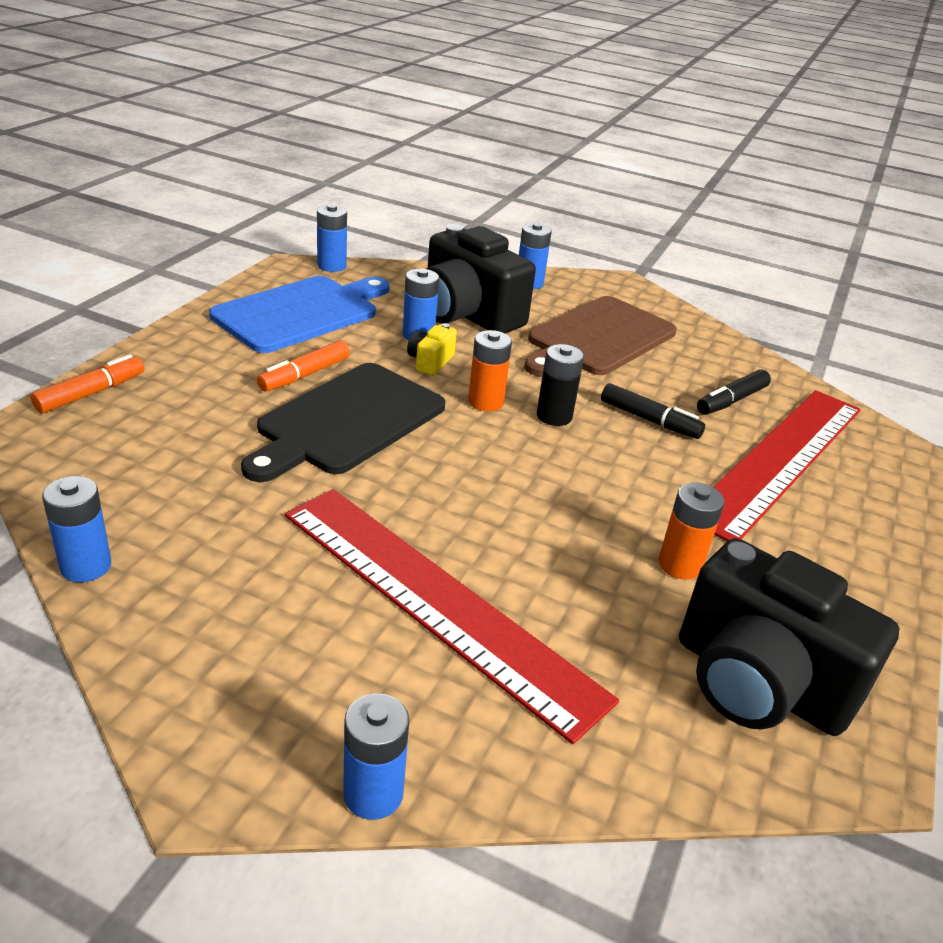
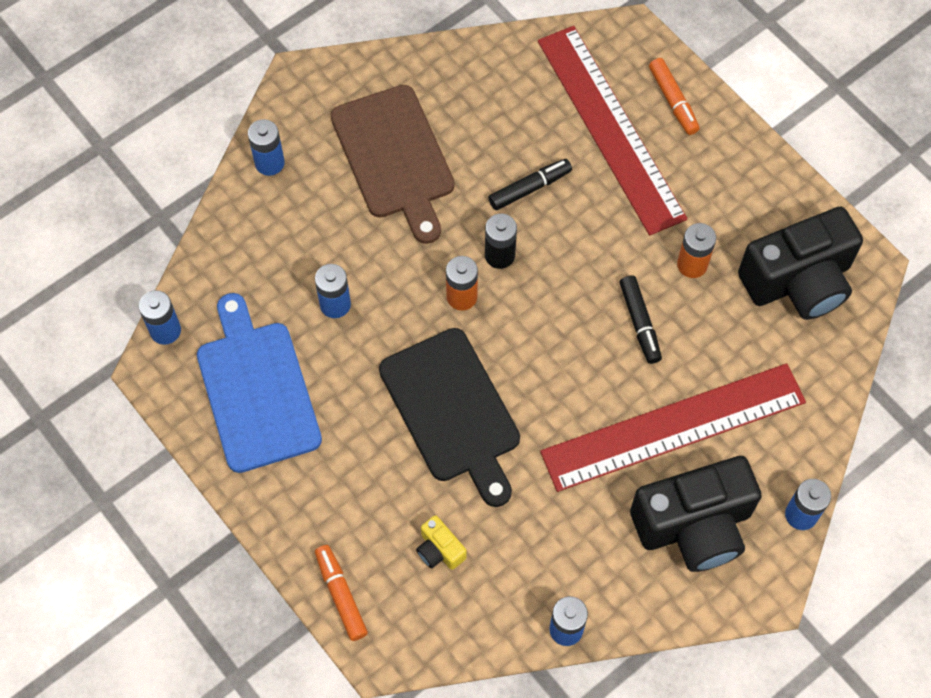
camera: 60 degrees left, 30 degrees up
(304, 375) = (370, 421): orange marker -> orange marker (673, 101)
(430, 362) = (384, 313): yellow camera -> yellow camera (439, 550)
(467, 314) = (312, 247): black camera -> black camera (694, 525)
(731, 401) = (526, 111): black marker -> black marker (640, 323)

